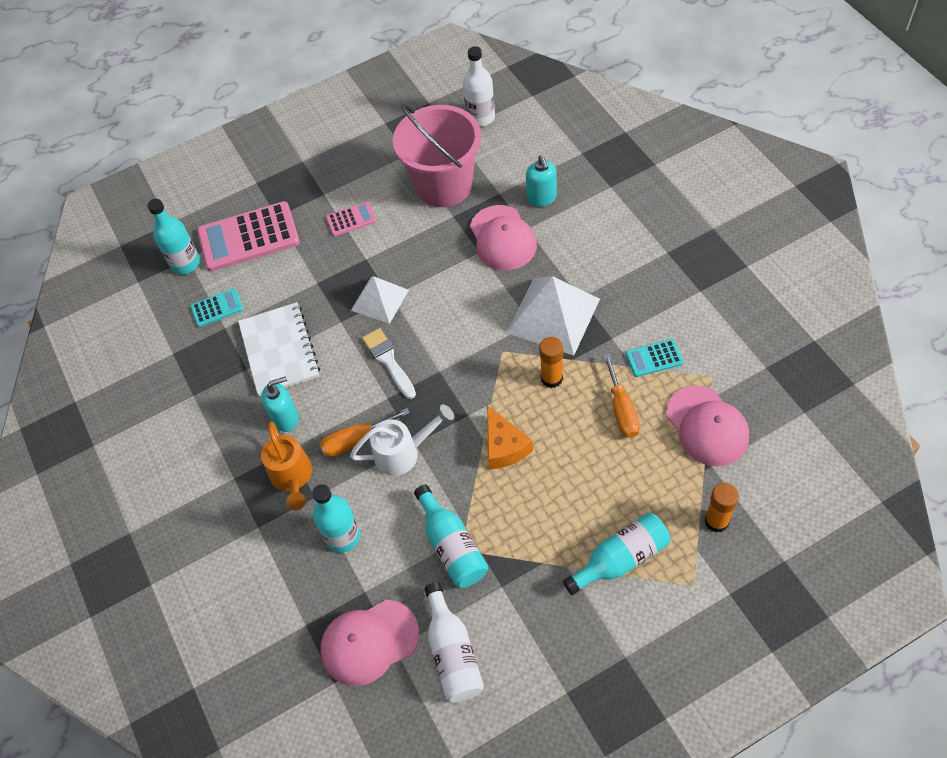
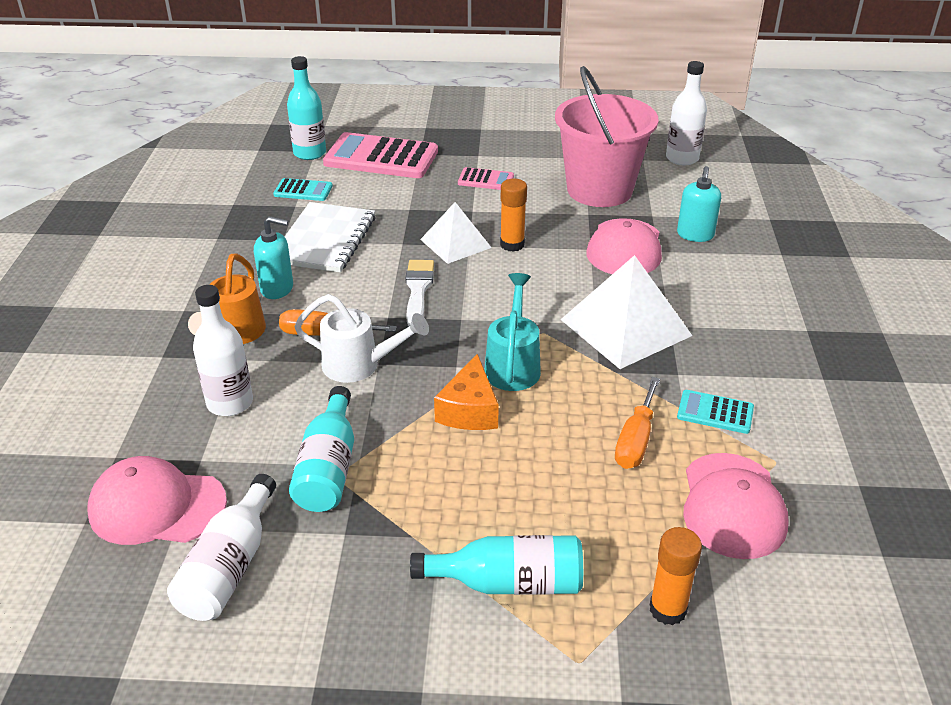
camera: 25 degrees right, 20 degrees down
(343, 536) = (230, 403): turquoise bottle -> white bottle
(504, 392) = (513, 365): none -> turquoise watering can
(551, 378) = (576, 377): orange glue stick -> orange glue stick (512, 244)

